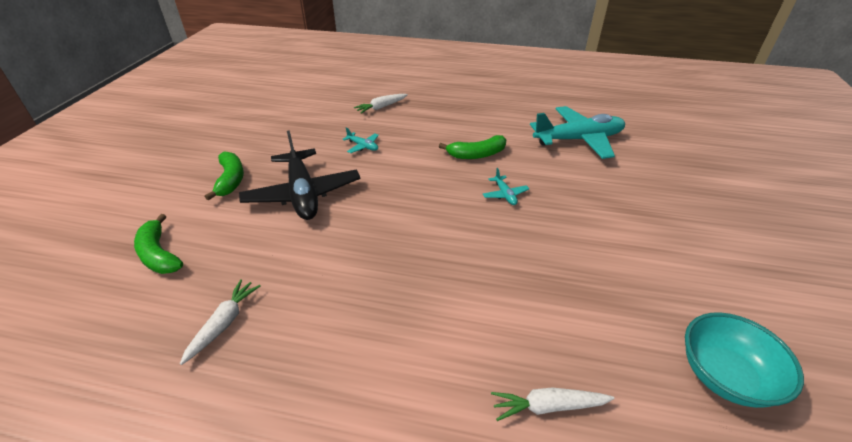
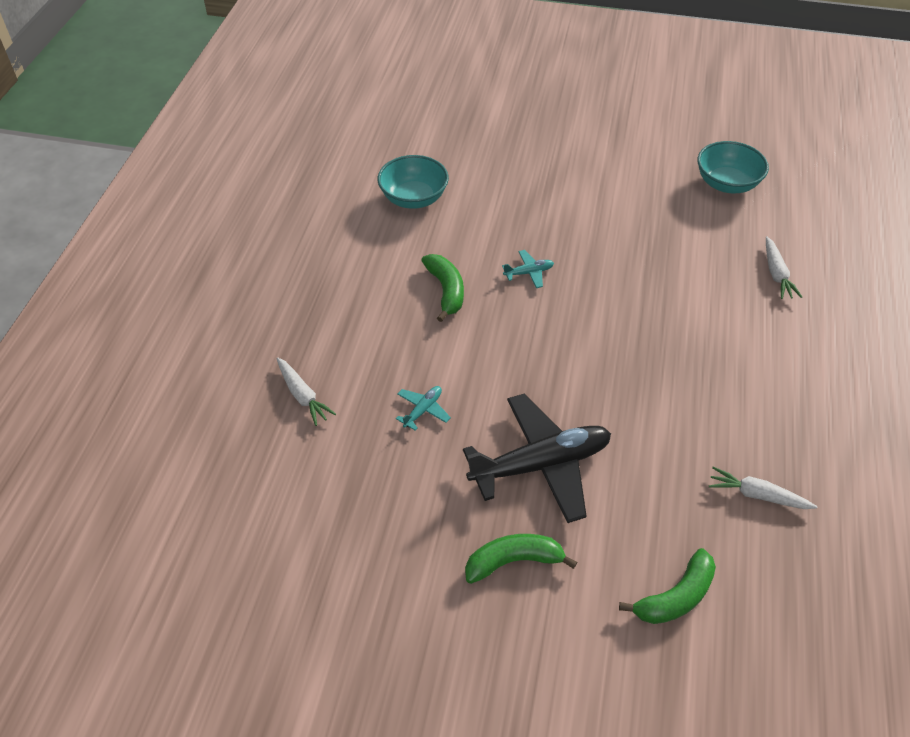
camera: 90 degrees left, 10 degrees up
(578, 140) = (413, 198): turquoise plane -> turquoise bowl

